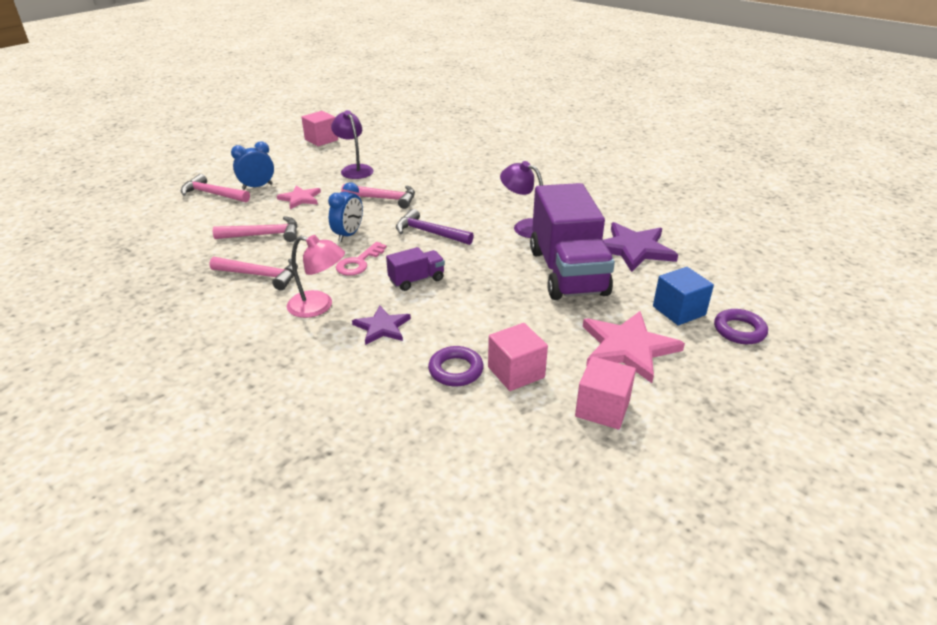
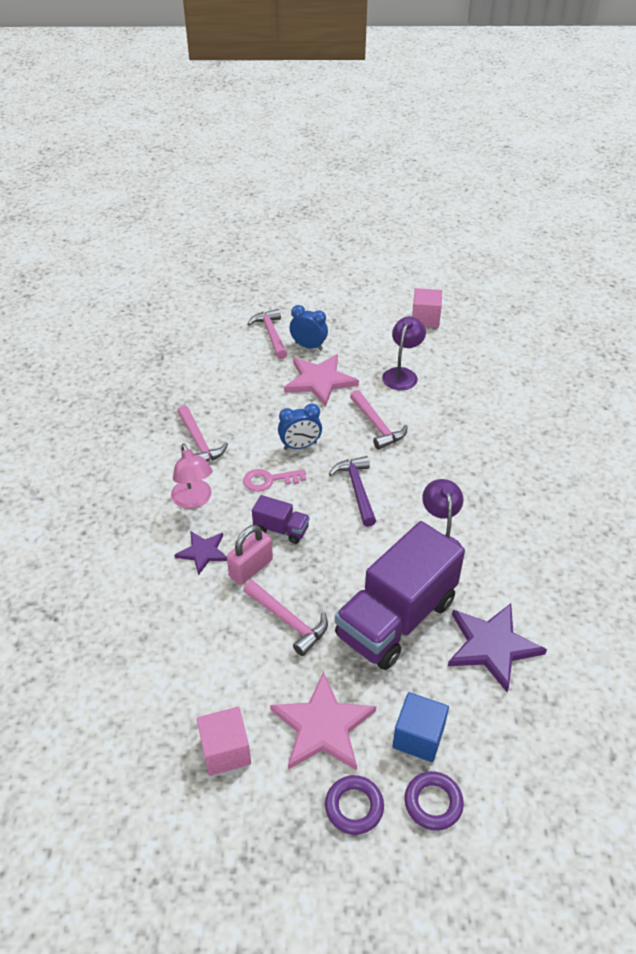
camera: 50 degrees right, 10 degrees up
(263, 235) = (249, 403): pink hammer -> pink hammer (288, 621)
(300, 198) = (319, 381): pink star -> pink star, size x1.67
(434, 311) = (251, 568): none -> pink padlock
(456, 370) = (192, 629): purple ring -> purple ring (354, 807)
(516, 372) = (222, 668): pink cube -> none

